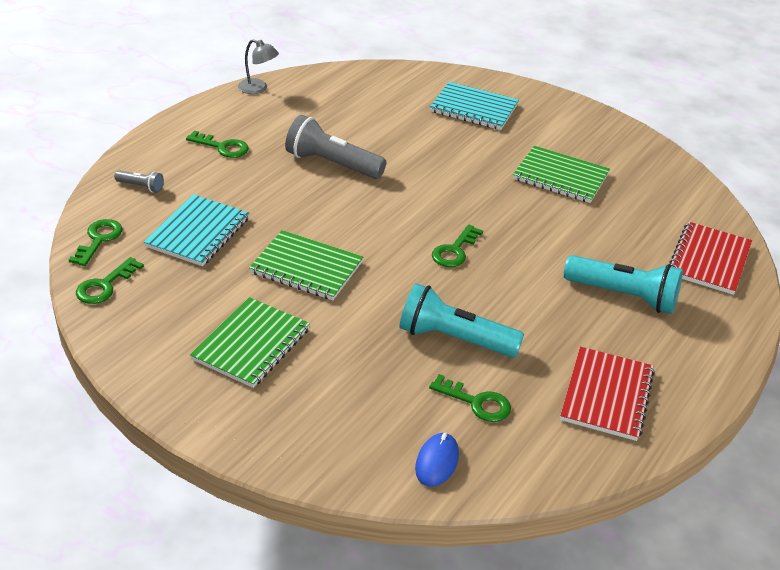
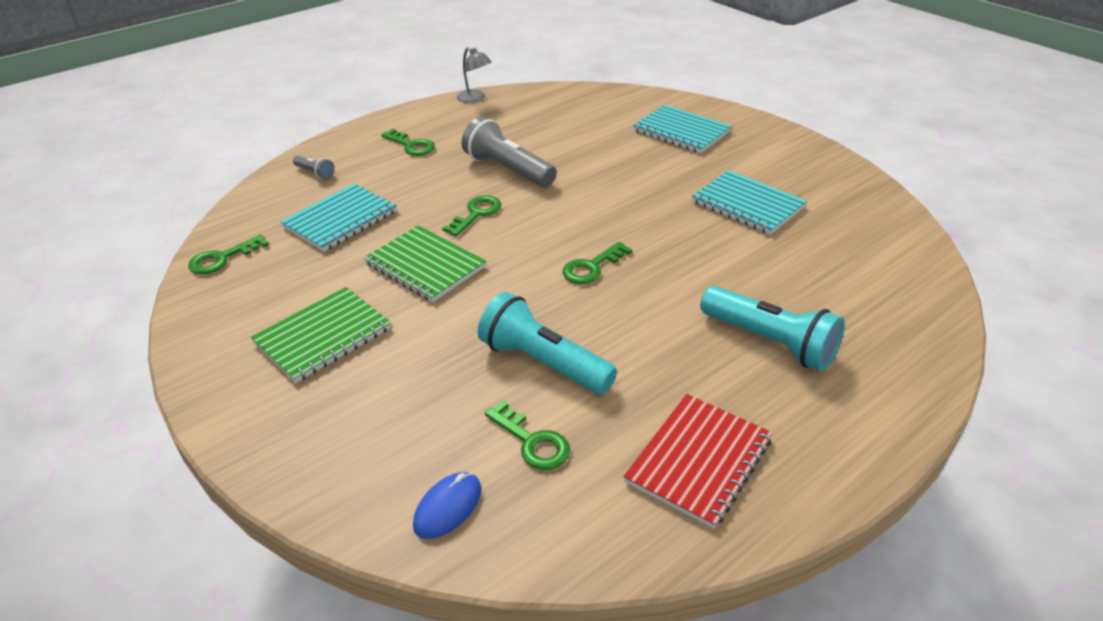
camera: 20 degrees right, 0 degrees up
(98, 240) = (245, 216): green key -> green key (476, 214)
(560, 177) = (747, 204): green notebook -> turquoise notebook
(709, 260) = (897, 314): red notebook -> none

